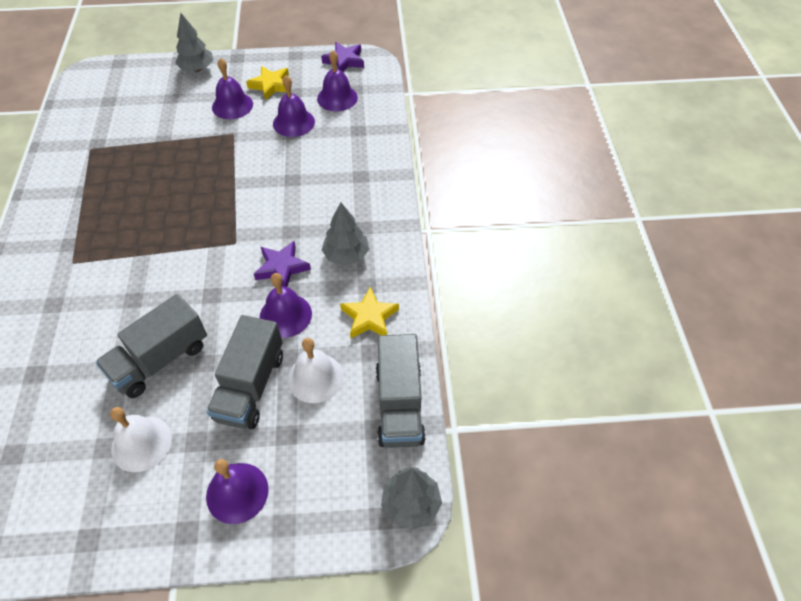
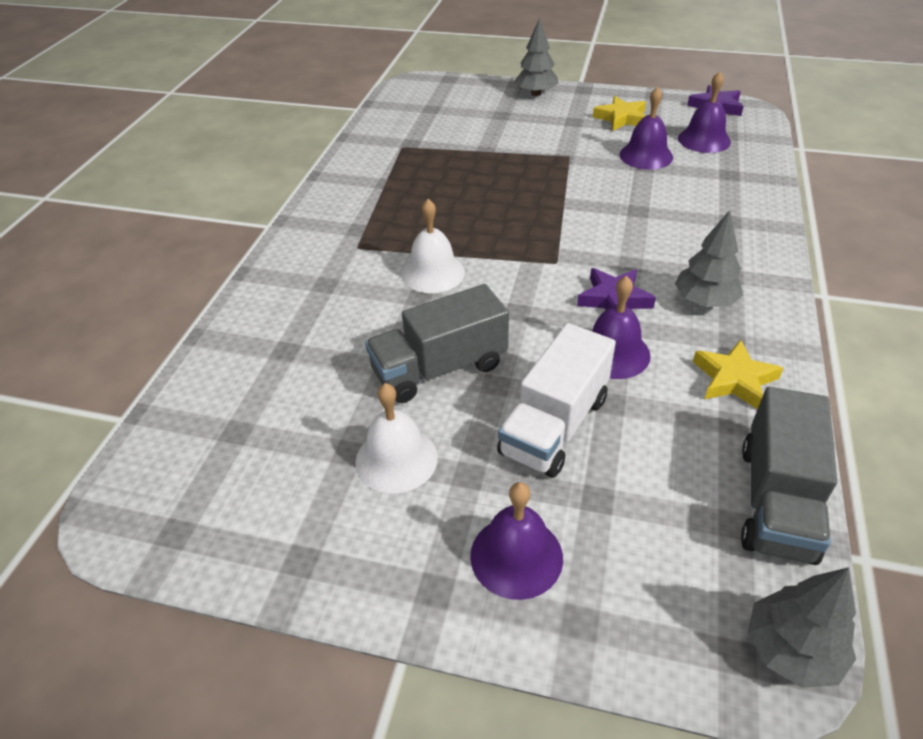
camera: 20 degrees right, 10 degrees down
(232, 105) = (572, 130): purple bell -> none
(250, 386) = (554, 425): grey truck -> white truck
(315, 378) = (648, 436): white bell -> white bell (433, 273)

